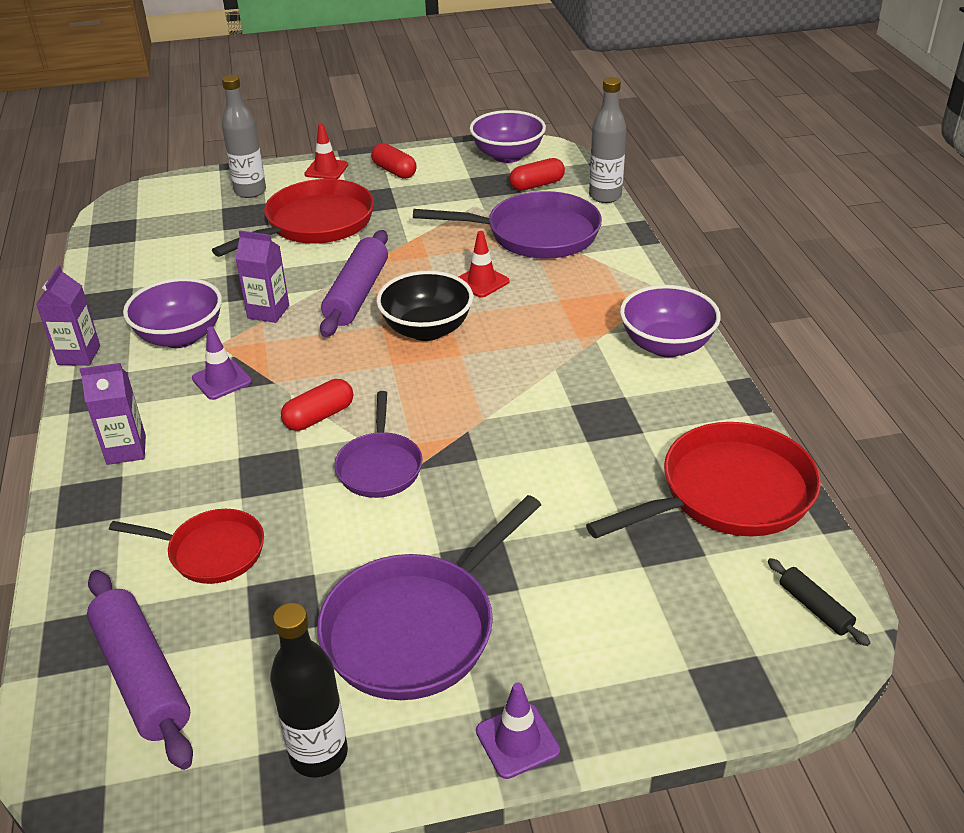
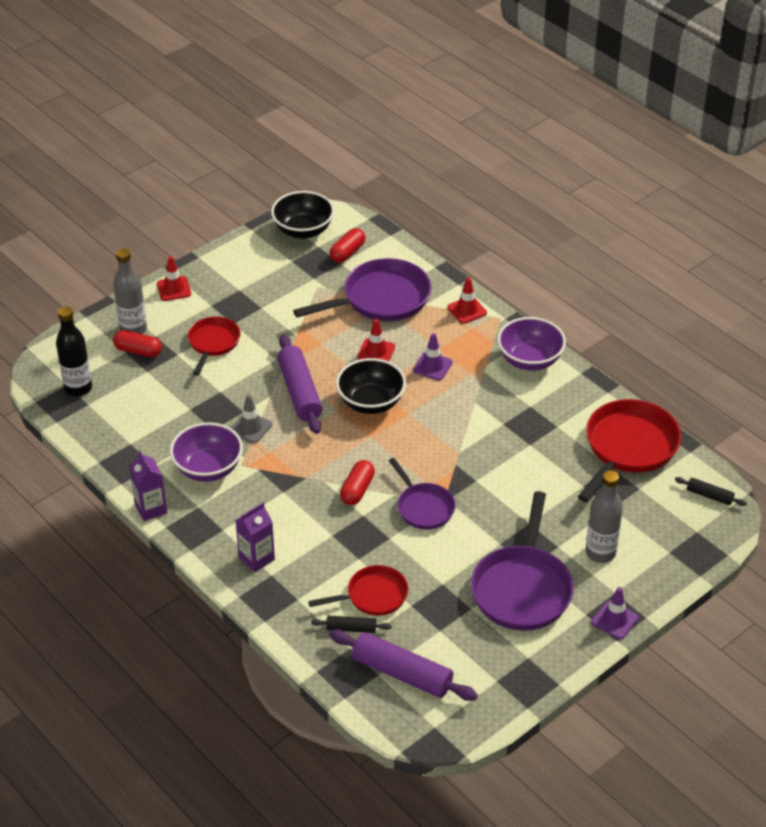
camera: 30 degrees left, 5 degrees up
(142, 583) = (351, 628): none -> black rolling pin
(222, 380) = (269, 489): purple traffic cone -> purple traffic cone (432, 366)
(268, 312) = (251, 428): purple carton -> grey traffic cone
(314, 224) = (213, 343): red pan -> red pan, size x0.59
(319, 754) = (526, 667): black bottle -> black bottle (78, 388)
(394, 171) = (229, 273): red capsule -> red capsule (138, 351)
(507, 155) = (303, 230): purple bowl -> black bowl
(605, 196) = (404, 248): grey bottle -> grey bottle (600, 553)
(628, 272) = (467, 310): none -> red traffic cone

